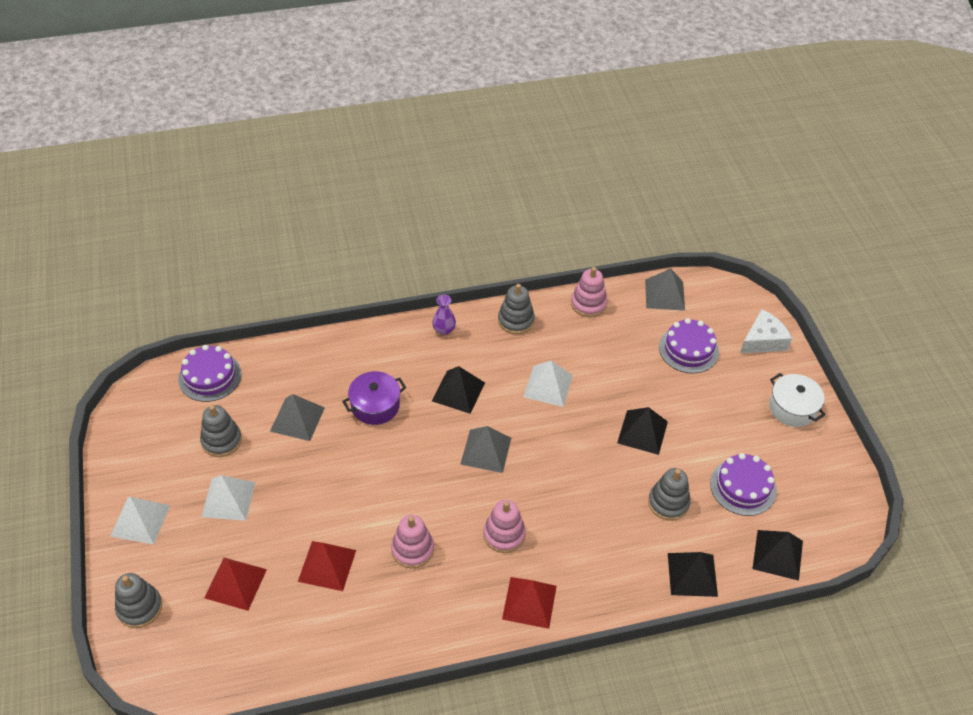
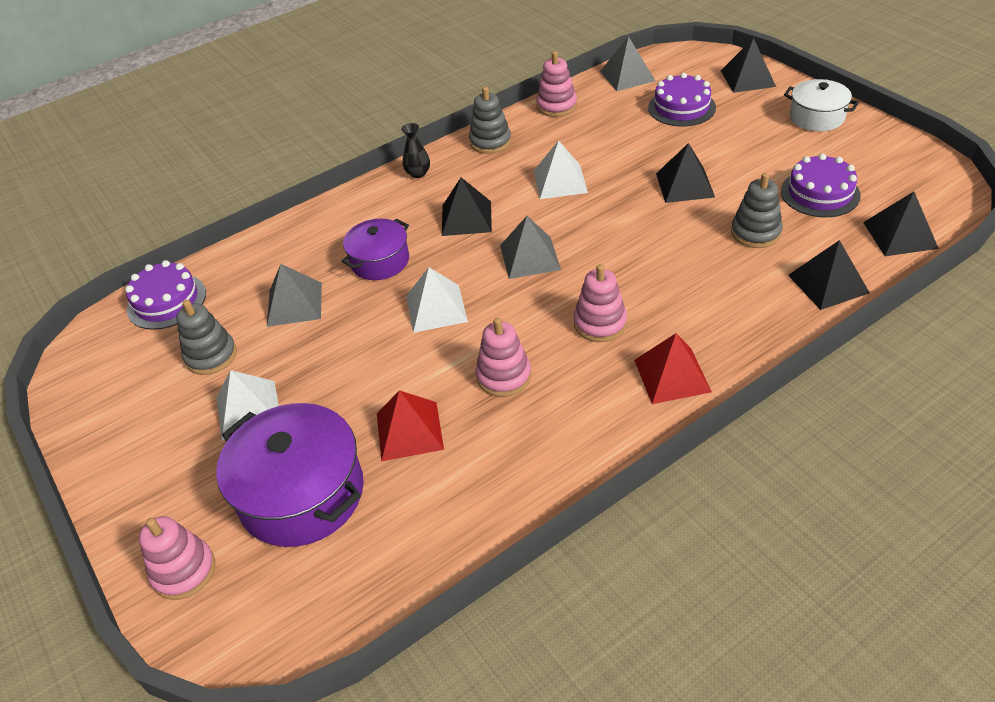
camera: 15 degrees left, 5 degrees down
(139, 607) = (184, 571): grey stacking toy -> pink stacking toy
(140, 520) = (141, 474): white pyramid -> white pyramid (436, 308)
(235, 583) = (302, 493): red pyramid -> purple pot
(444, 329) = (418, 173): purple vase -> black vase
(763, 340) = (748, 78): white cheese -> black pyramid

